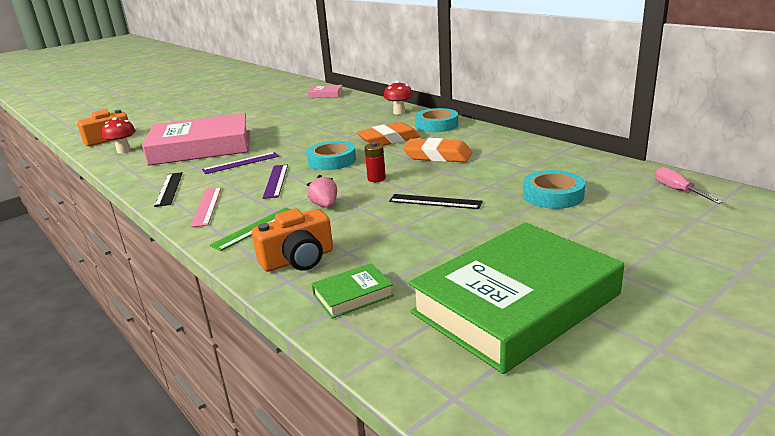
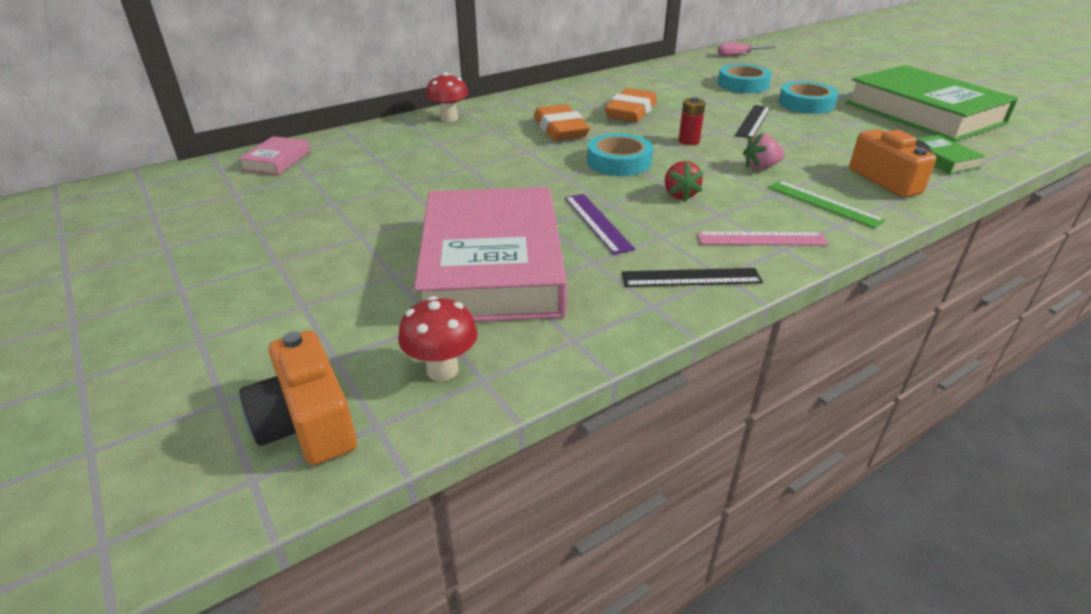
camera: 85 degrees left, 10 degrees up
(276, 181) = (679, 195): purple ruler -> red strawberry
(436, 125) = (523, 104): turquoise tape -> turquoise tape (806, 104)

